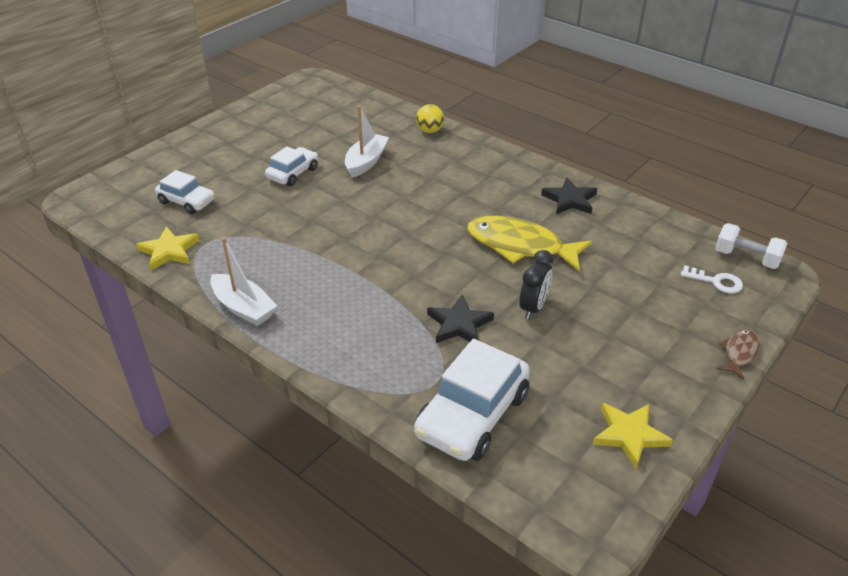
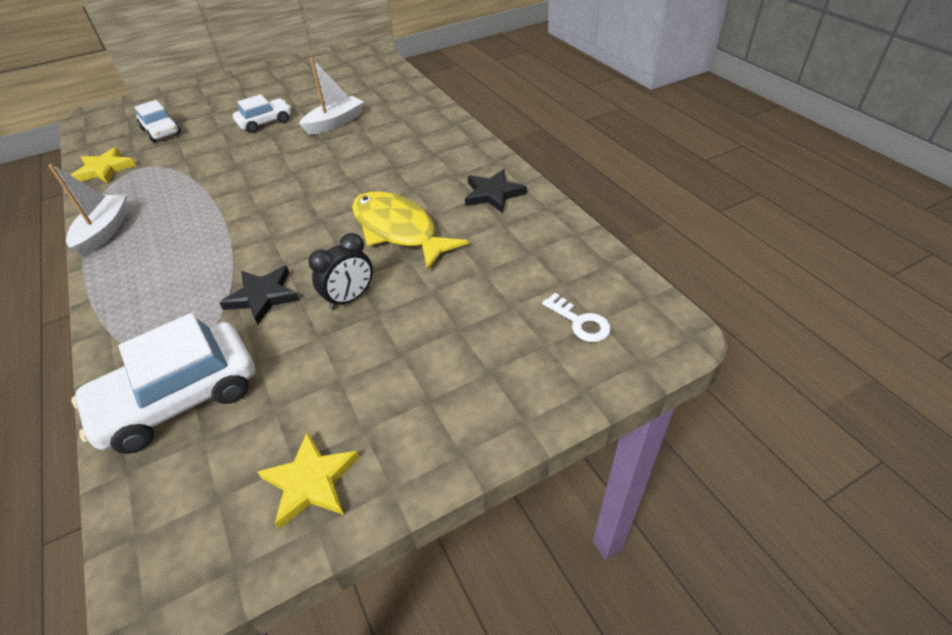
camera: 25 degrees right, 5 degrees up
(243, 308) = (104, 231): white boat -> white boat turned 150 degrees counterclockwise
(430, 131) = (418, 104): yellow ball -> none
(739, 353) = (533, 420): brown fish -> none
(746, 258) = (643, 303): white dumbbell -> none

